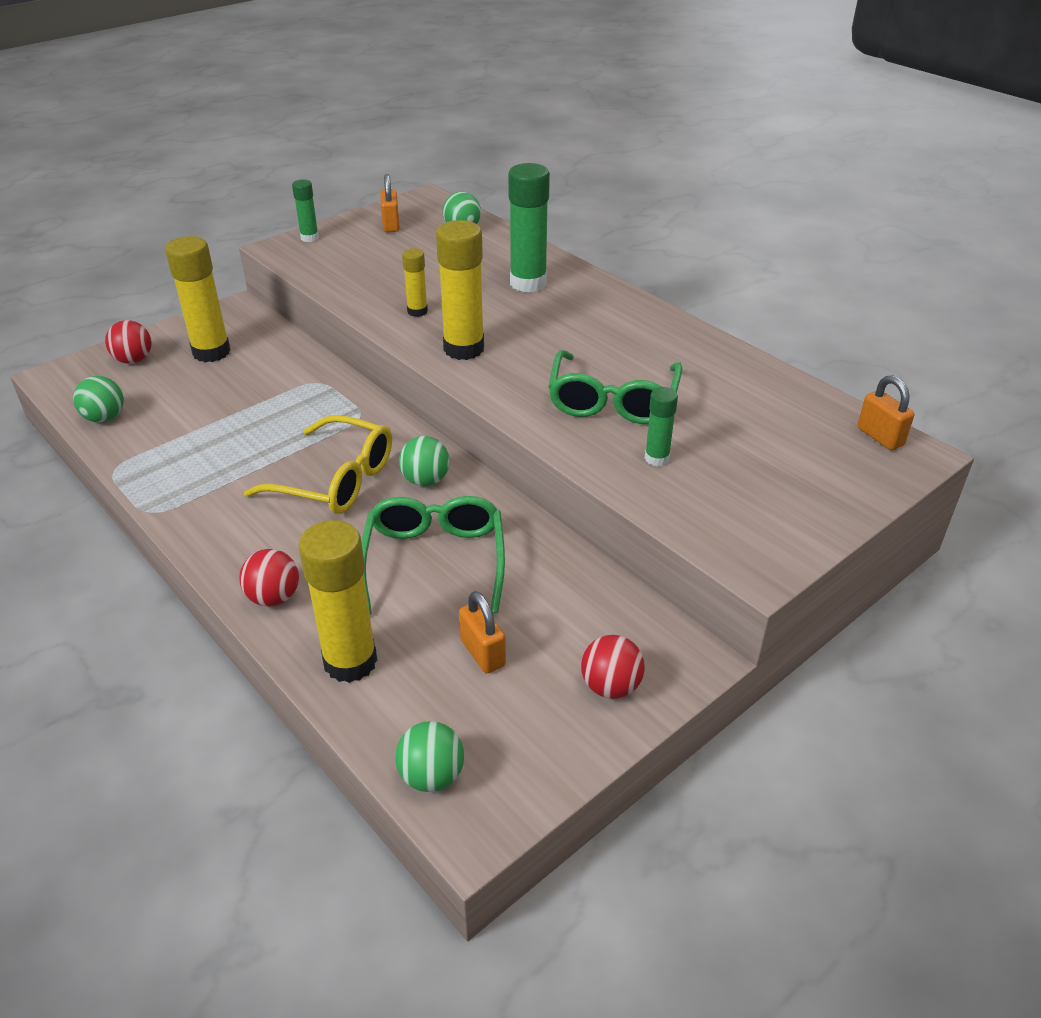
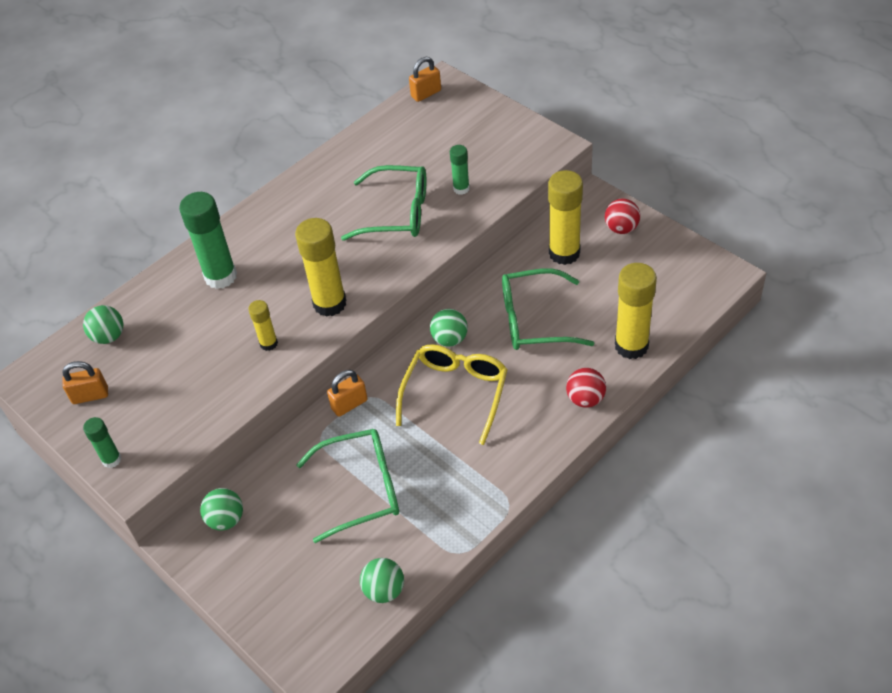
camera: 90 degrees left, 10 degrees up
(134, 360) = (283, 604): red ball -> none
(211, 352) = (269, 538): yellow glue stick -> yellow glue stick (564, 253)
(236, 407) = (361, 489): none -> green glasses
(431, 776) = (701, 294): green ball -> green ball (226, 519)
(482, 653) = (610, 285): orange padlock -> orange padlock (349, 404)

